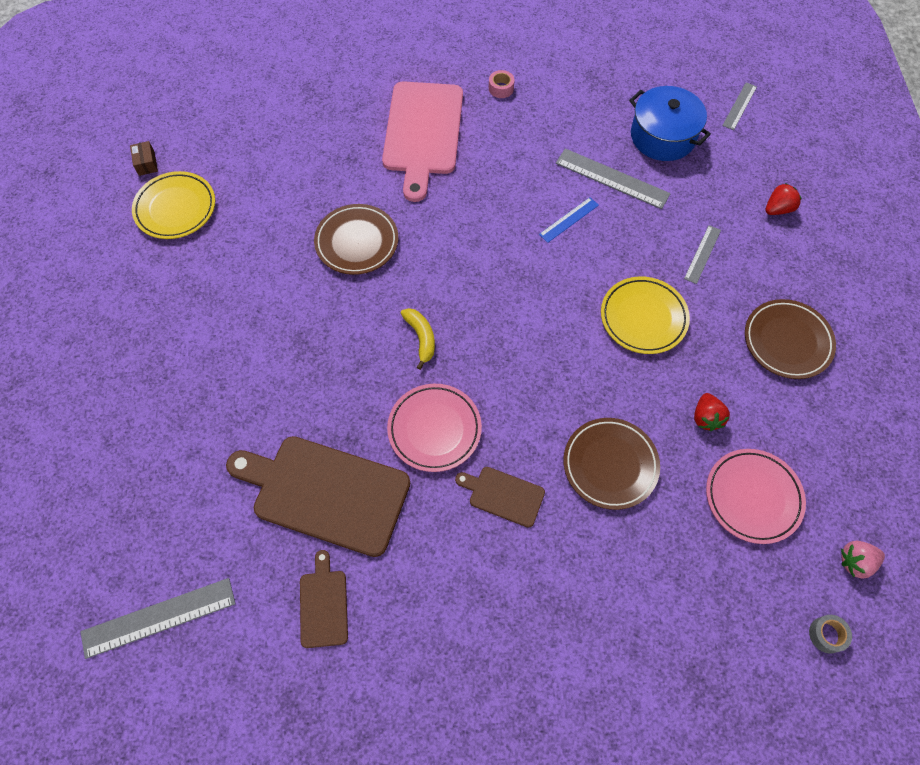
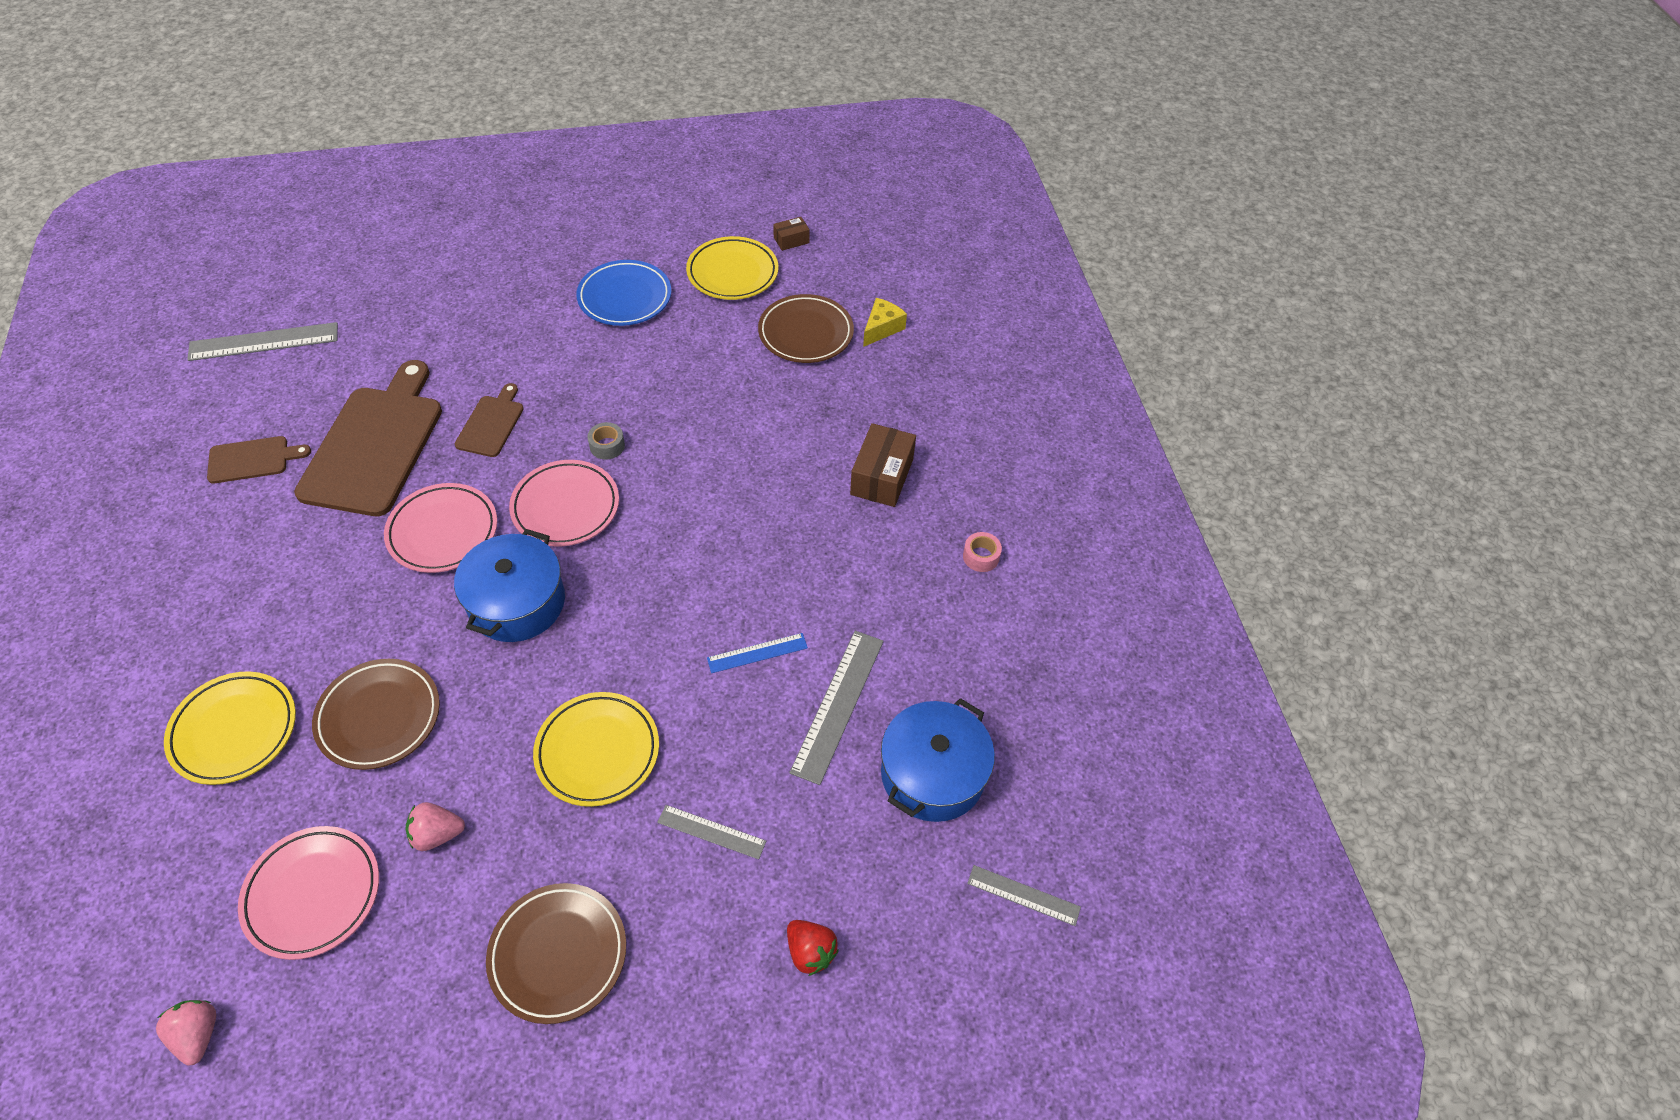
camera: 80 degrees right, 10 degrees down
(159, 618) = (264, 342): grey ruler -> grey ruler turned 75 degrees counterclockwise
(184, 291) = (625, 297): none -> blue plate
(271, 115) = (882, 328): none -> yellow cheese
(357, 242) = (700, 431): brown plate -> brown plate (805, 333)
(421, 338) = (565, 507): yellow banana -> pink plate
(422, 133) = (882, 477): pink cutting board -> brown box
(503, 495) = (352, 605): brown cutting board -> brown cutting board (491, 424)
(512, 371) = (517, 602): none -> blue pot
(569, 219) = (757, 653): blue ruler -> blue ruler turned 60 degrees counterclockwise
(618, 575) = (234, 731): none -> yellow plate
(706, 418) = (437, 834): red strawberry -> pink strawberry
(826, 635) = (106, 985): grey tape -> grey tape (607, 446)

